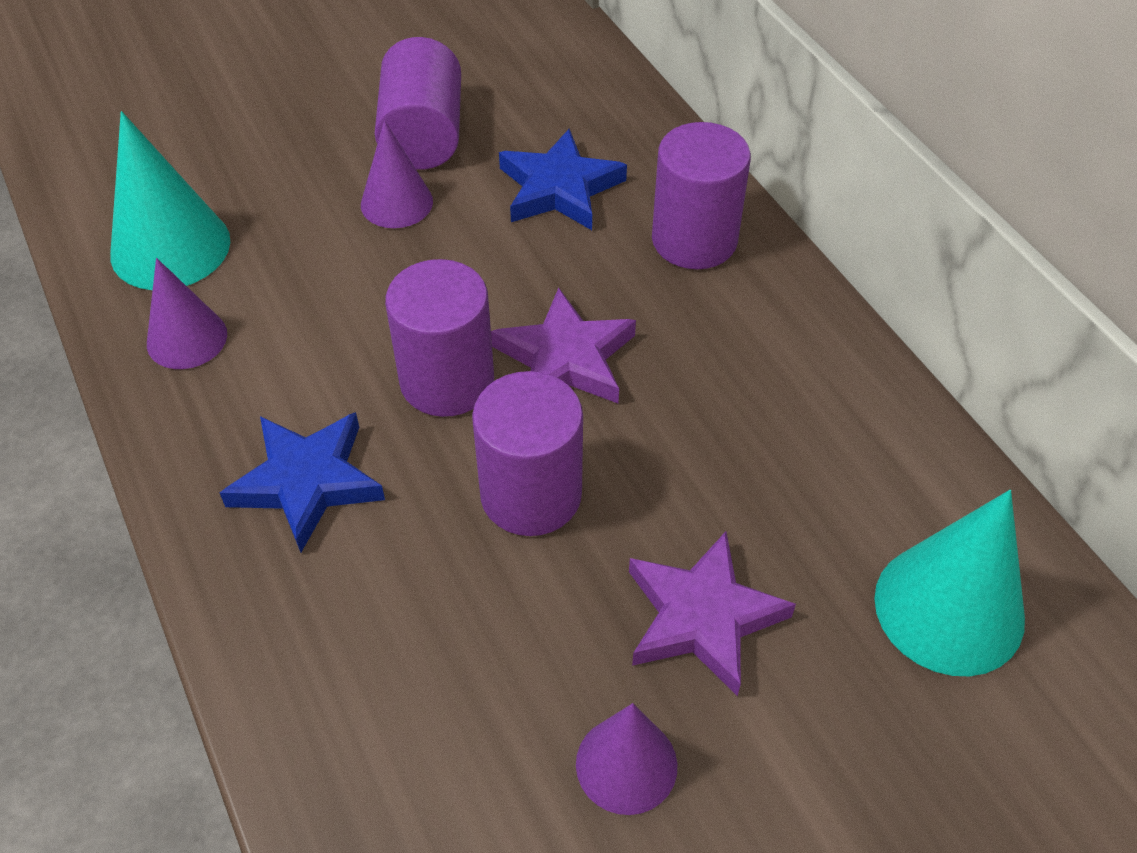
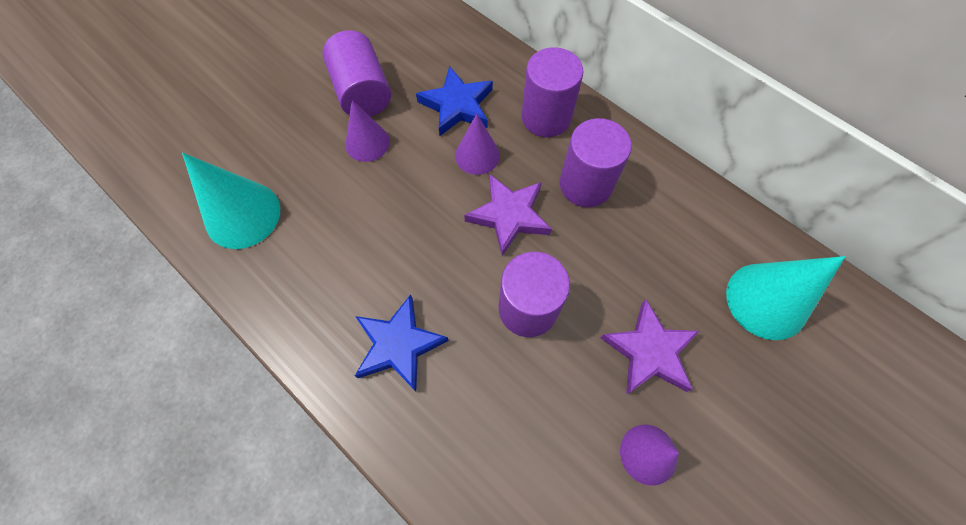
camera: 20 degrees left, 15 degrees up
(187, 338) = (282, 274): purple cone -> purple cone (477, 155)
(447, 381) = (449, 252): purple cylinder -> purple cylinder (585, 184)

